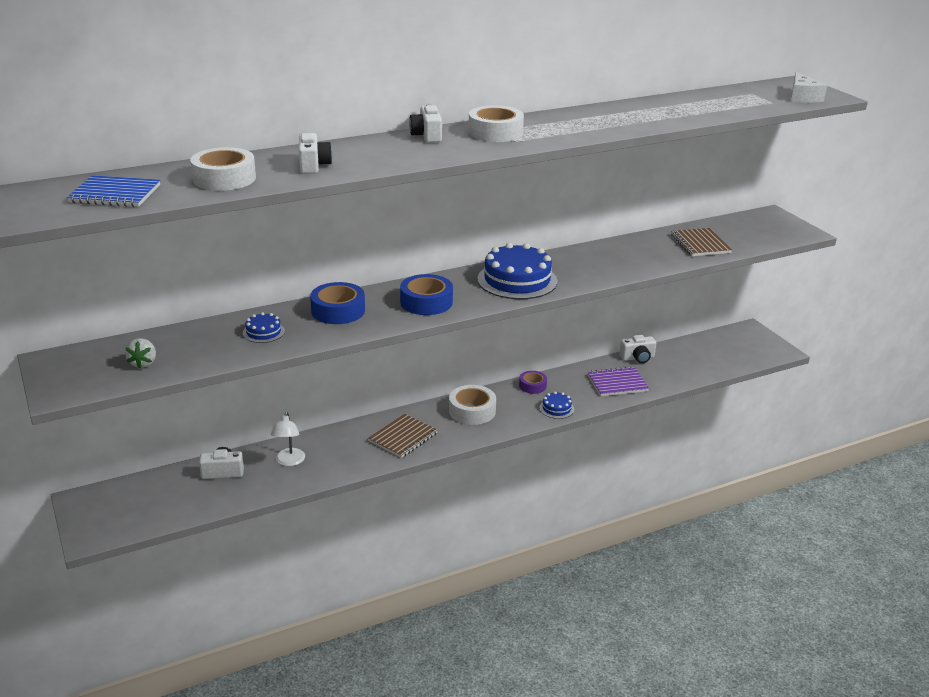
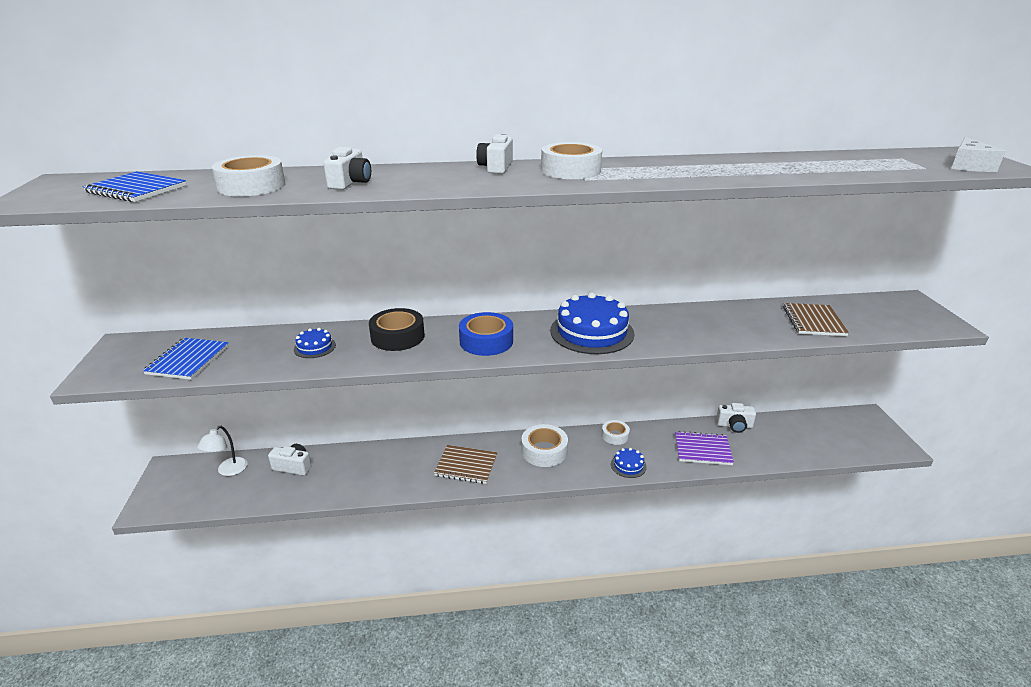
camera: 20 degrees right, 0 degrees up
(143, 363) = (188, 360): white strawberry -> blue notebook
(289, 461) = (353, 468): white lamp -> white lamp (228, 471)
(338, 311) = (397, 337): blue tape -> black tape
(403, 437) = (466, 466): brown notebook -> brown notebook turned 45 degrees clockwise
(532, 386) = (615, 436): purple tape -> white tape

